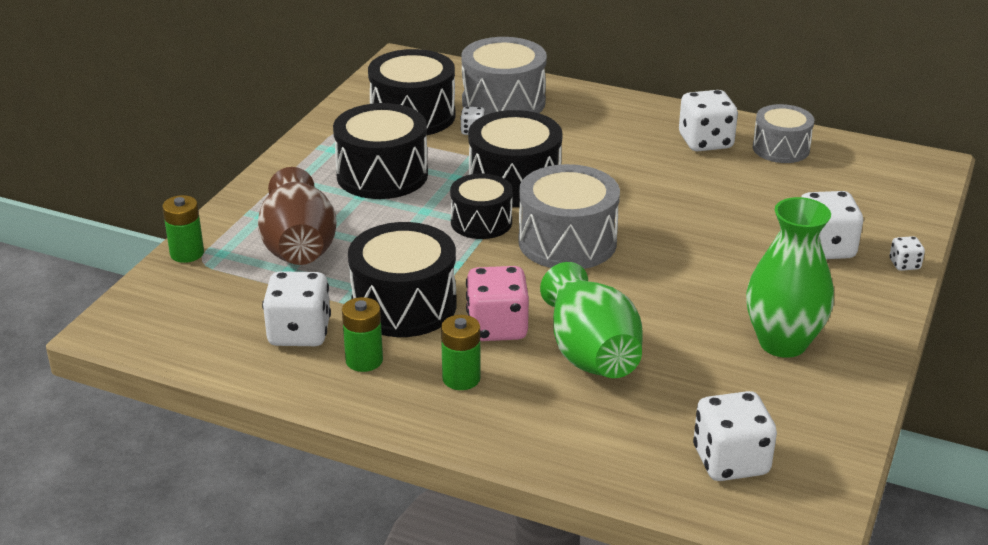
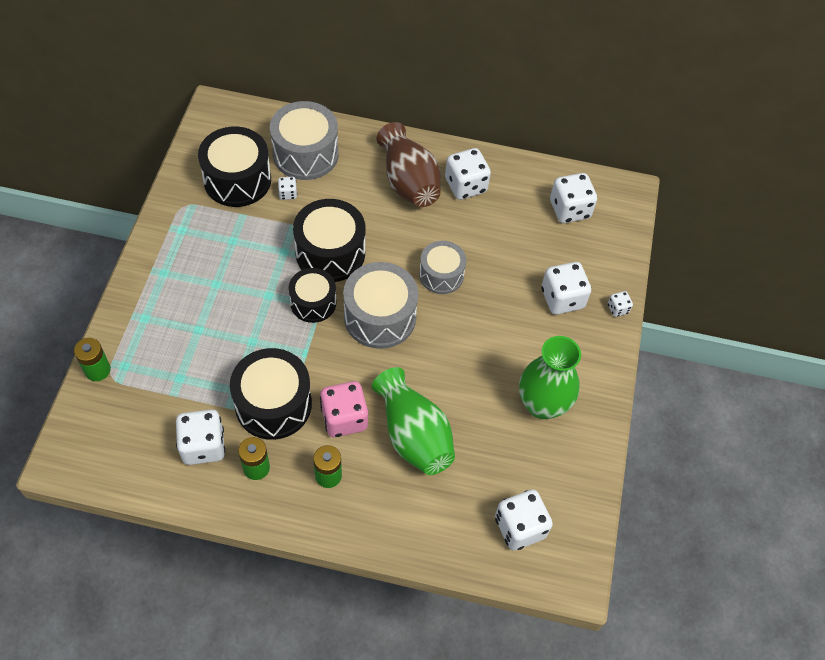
camera: 15 degrees left, 25 degrees up
(299, 247) = (182, 350): brown vase -> brown vase (408, 182)
(382, 175) = (227, 256): black drum -> none
(781, 148) = (521, 187): grey drum -> grey drum (441, 275)
(845, 172) = (569, 209): none -> white dice

